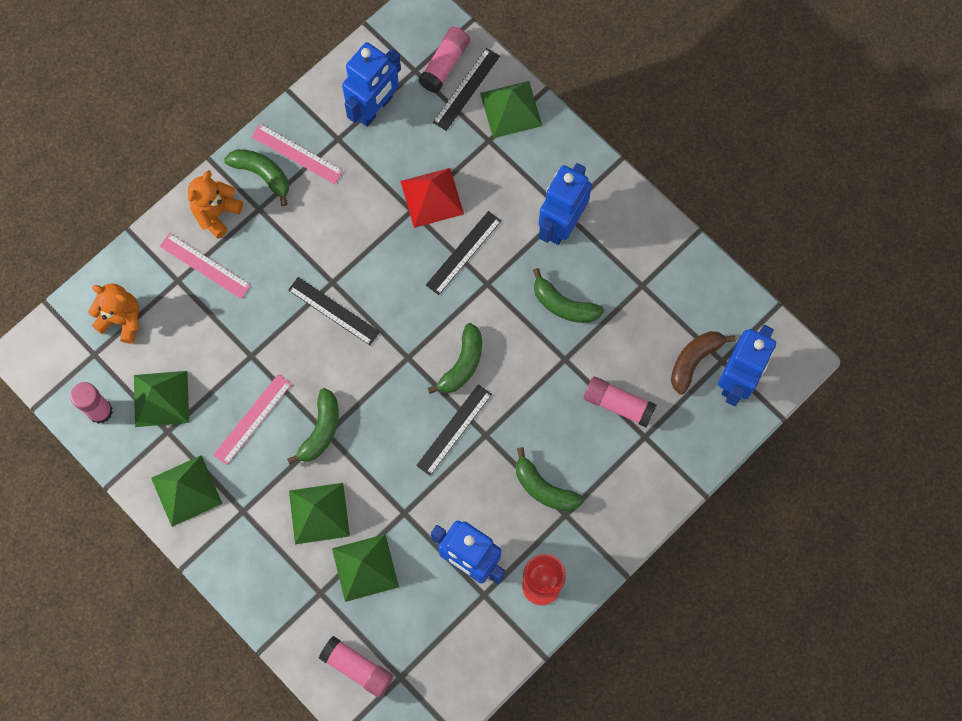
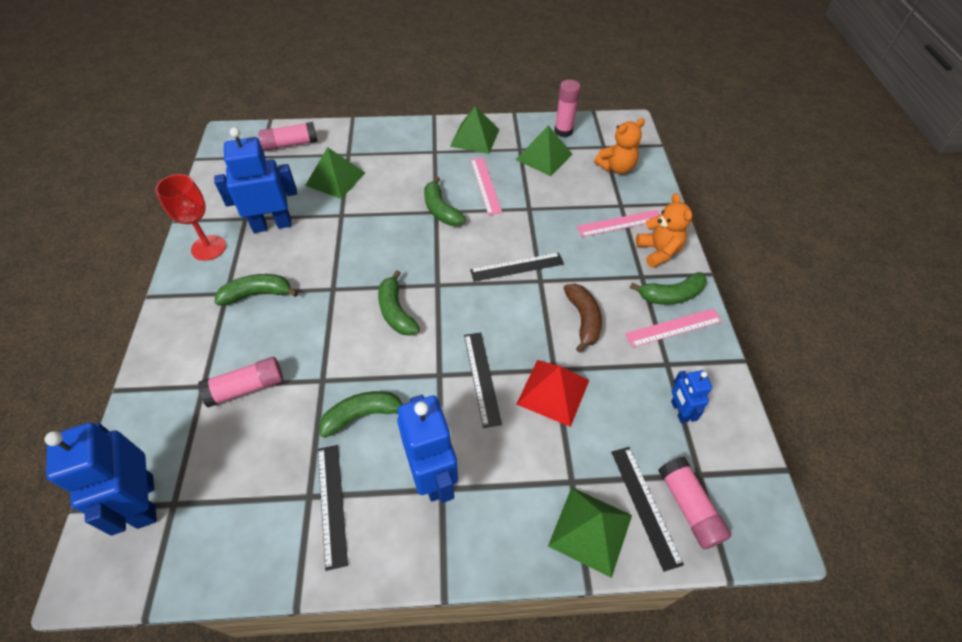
camera: 130 degrees right, 20 degrees down
(319, 513) = (392, 179): green pyramid -> none
(375, 108) = (679, 411): blue robot -> blue robot, size x0.53
(454, 429) = (358, 274): black ruler -> black ruler (332, 504)
(694, 360) = (202, 479): brown banana -> brown banana (583, 319)

